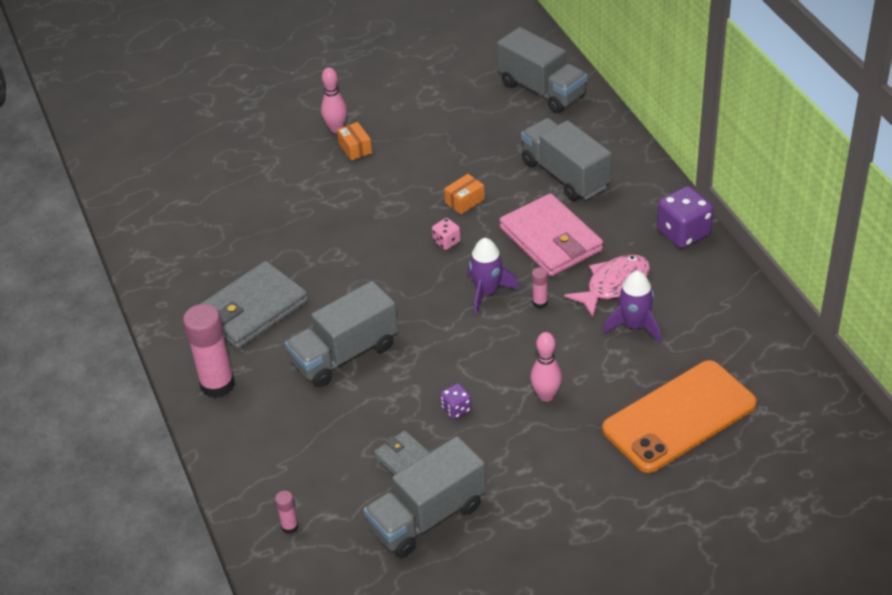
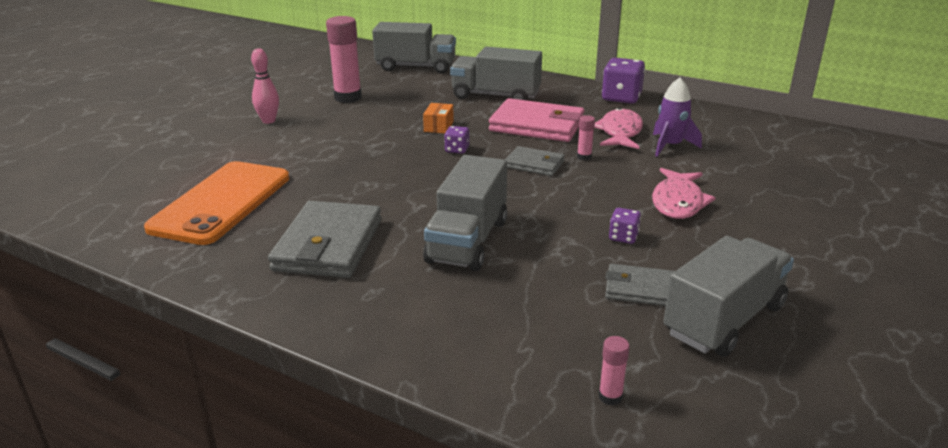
camera: 40 degrees left, 15 degrees down
(217, 385) = (361, 314): pink glue stick -> pink glue stick (348, 98)
(355, 148) = (301, 126): orange box -> none
(427, 516) = (724, 320): grey truck -> grey truck turned 150 degrees counterclockwise
(446, 242) = (457, 149): pink dice -> purple dice
(487, 292) = (534, 164): purple rocket -> grey wallet
(546, 395) = (678, 202): pink bowling pin -> pink fish
(679, 416) = (785, 178): orange phone -> orange phone (221, 202)

